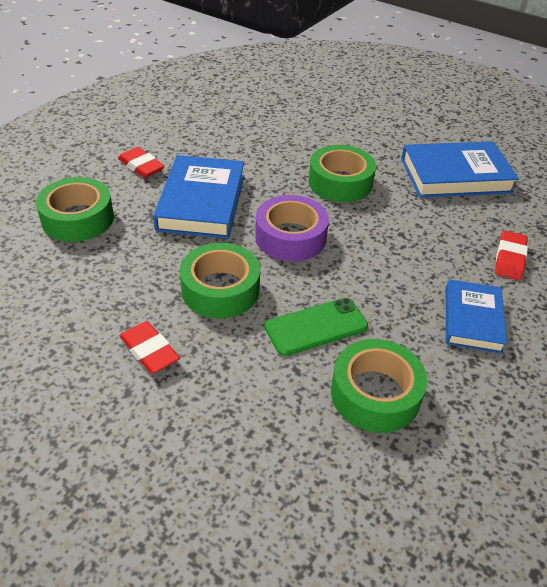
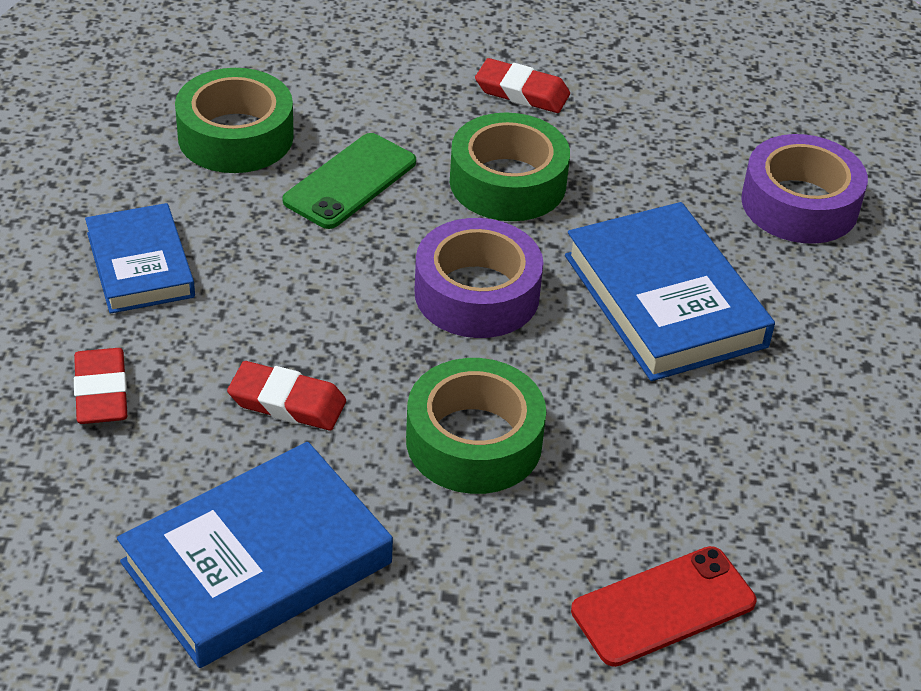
camera: 150 degrees right, 0 degrees up
(78, 218) = (799, 204): green tape -> purple tape
(141, 166) = (833, 330): red eraser -> red eraser (287, 402)
(309, 119) = (663, 606): none -> red phone

